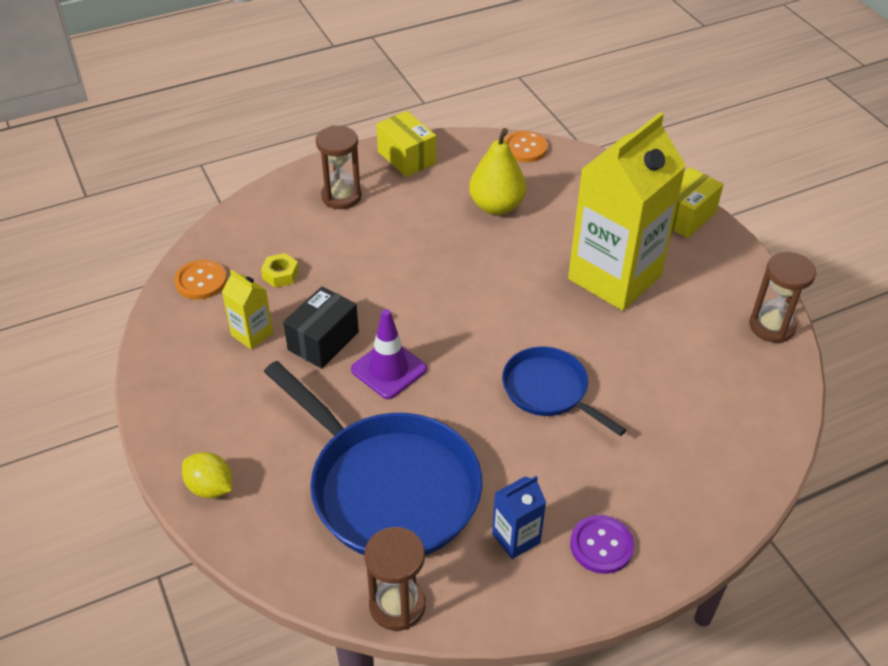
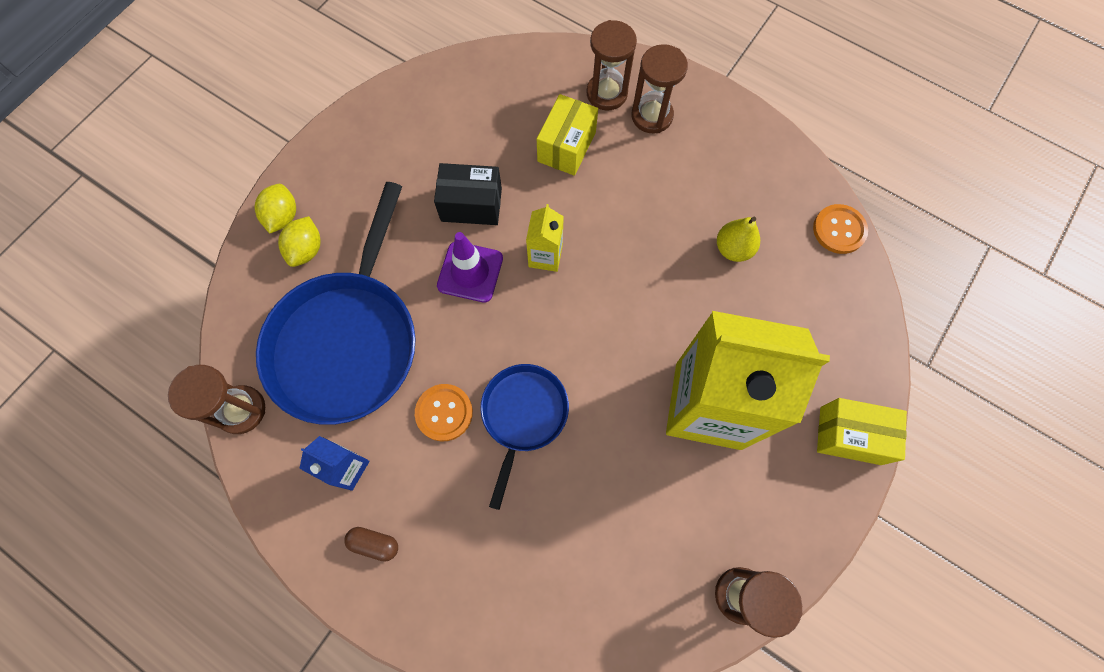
camera: 60 degrees right, 25 degrees up
(201, 281) = (481, 78): orange button -> orange button (444, 413)
(252, 334) = (447, 149): yellow carton -> yellow carton (545, 256)
(264, 482) = (306, 250): none -> yellow lemon
(280, 274) = (525, 129): yellow nut -> none
(295, 212) = (606, 93): none -> brown hourglass
(406, 157) = (744, 136): yellow box -> yellow box (566, 146)
(496, 206) = (733, 249): yellow pear -> yellow pear, size x0.67
(601, 545) = (374, 543): purple button -> brown capsule

